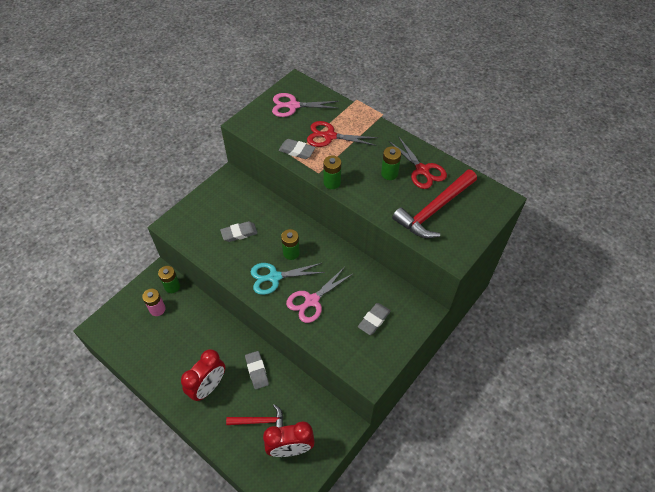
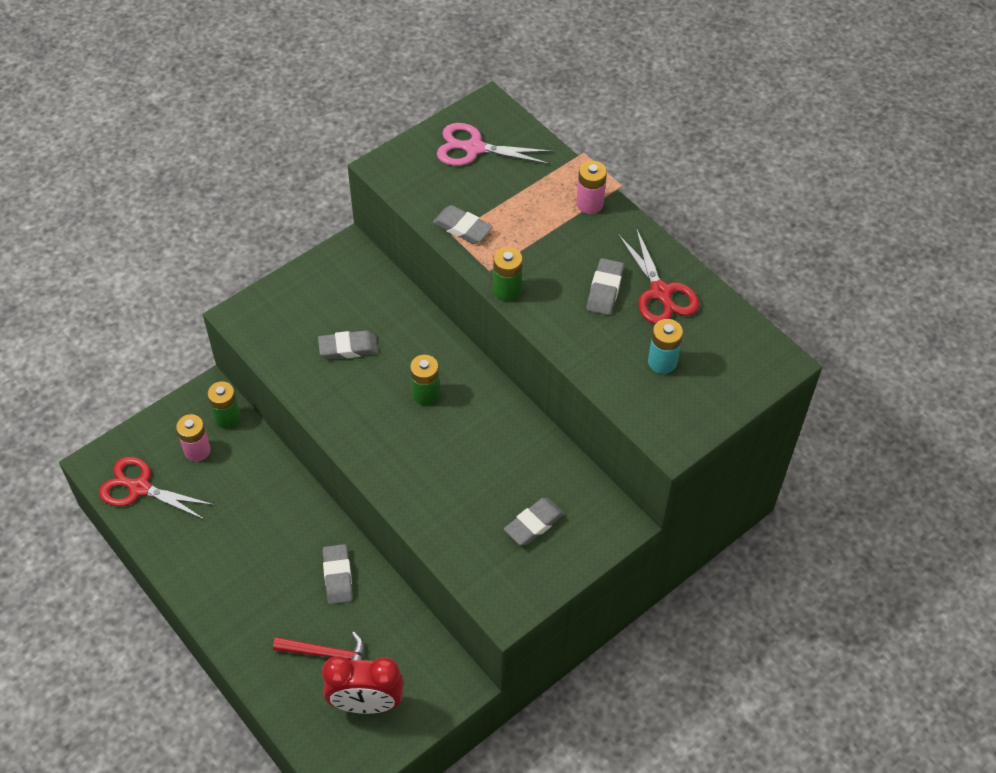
camera: 10 degrees right, 0 degrees up
(208, 387) = (256, 587): red clock -> none
(274, 277) = (389, 429): turquoise scissors -> none
(311, 301) = (441, 476): pink scissors -> none
(329, 136) = (522, 210): red scissors -> red scissors (139, 488)
(367, 127) = (589, 204): none -> pink battery
(389, 174) = (605, 290): green battery -> grey eraser
(434, 210) = (662, 362): red hammer -> turquoise battery

